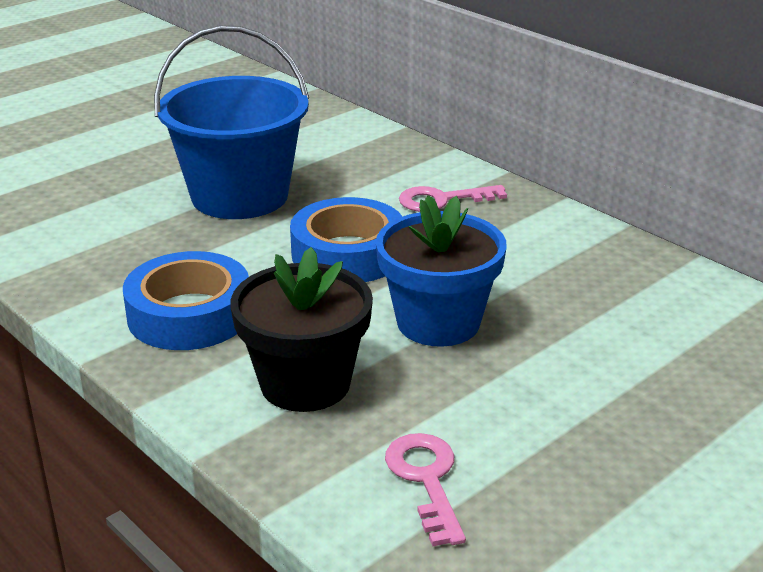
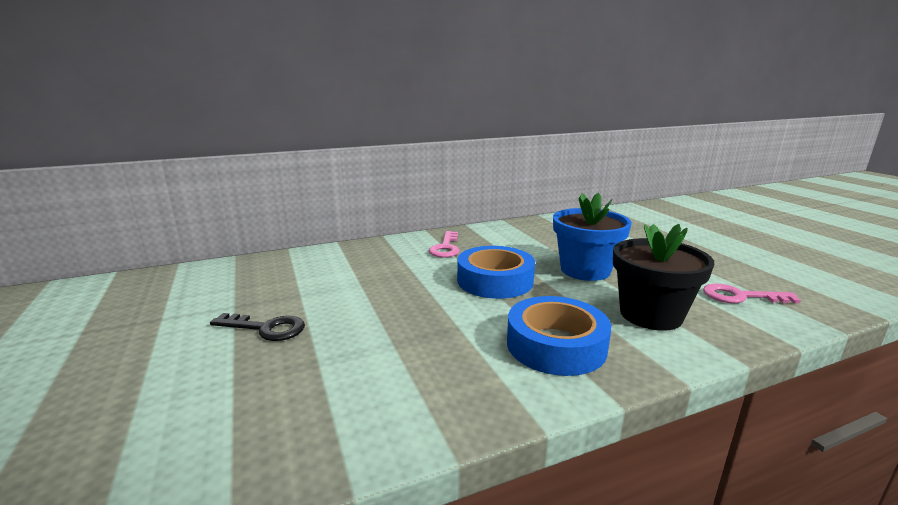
camera: 70 degrees left, 10 degrees down
(159, 155) = (266, 328): none -> black key
(240, 196) = (382, 303): blue bucket -> none

